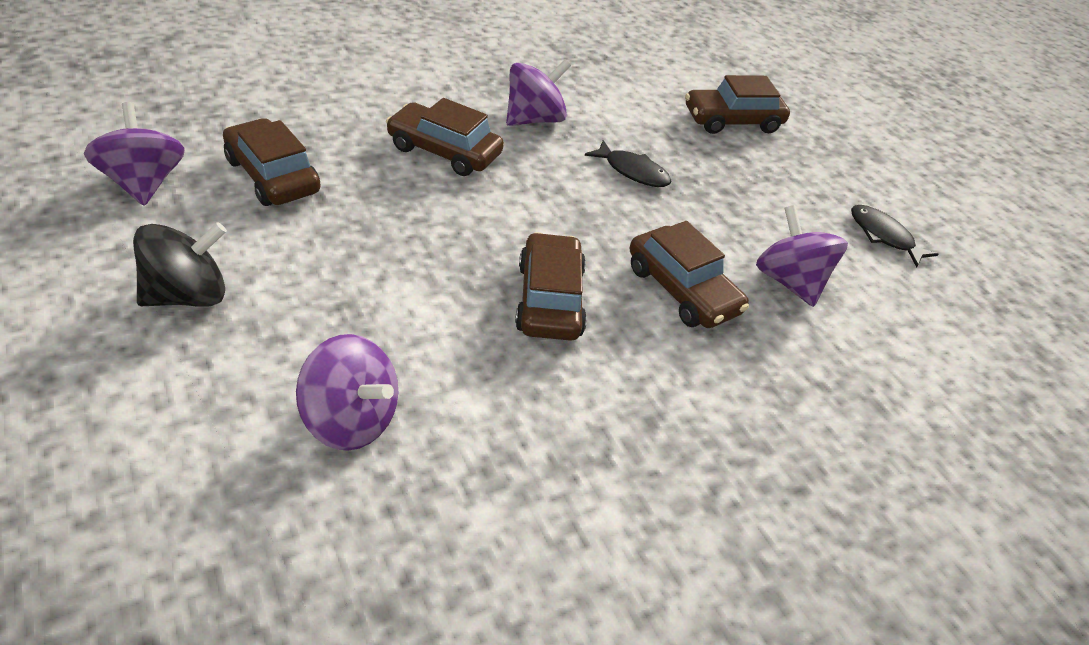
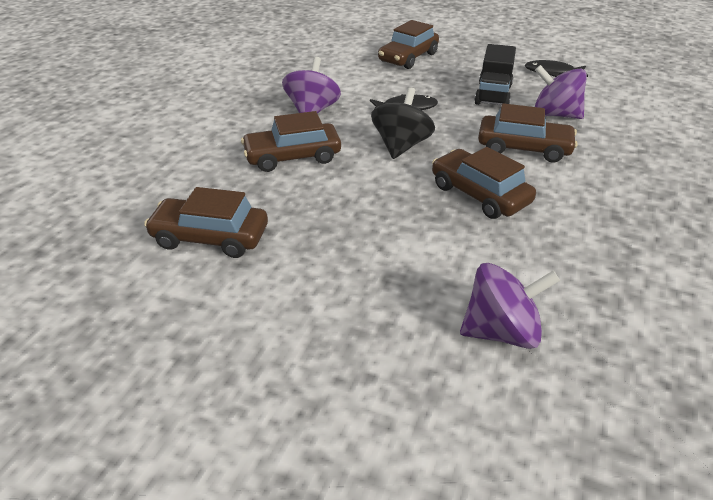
camera: 35 degrees left, 5 degrees down
(144, 183) = (122, 303): purple spinning top -> none
(188, 295) = (285, 346): black spinning top -> black spinning top (401, 146)
(756, 216) = (493, 95): none -> black truck

